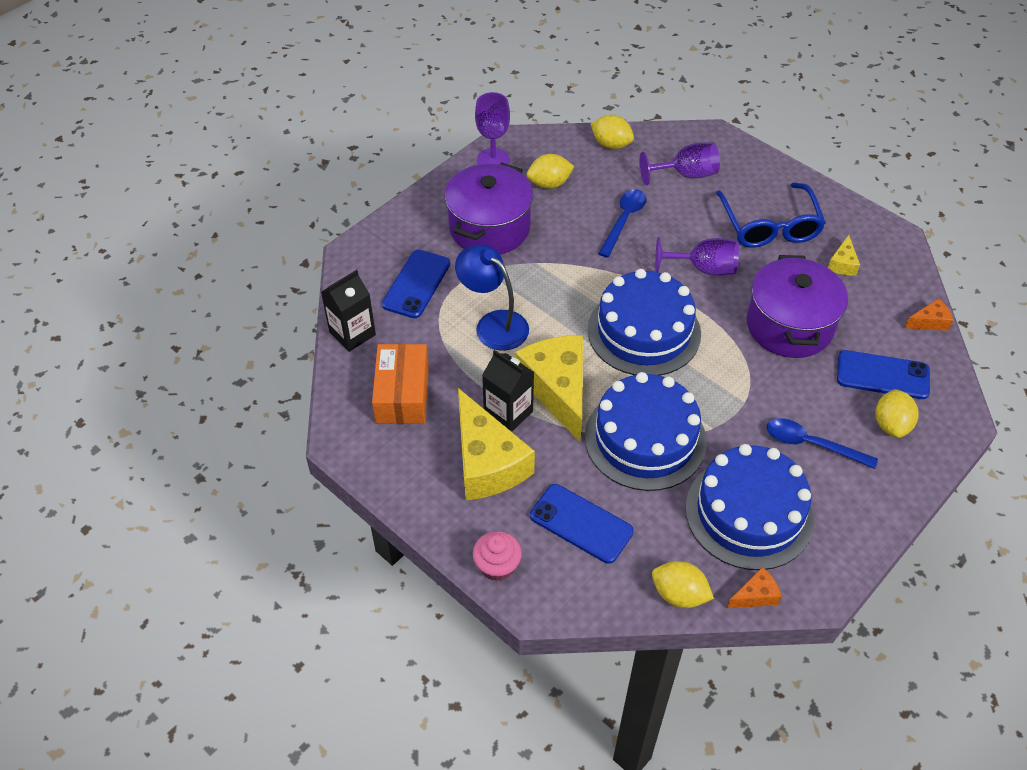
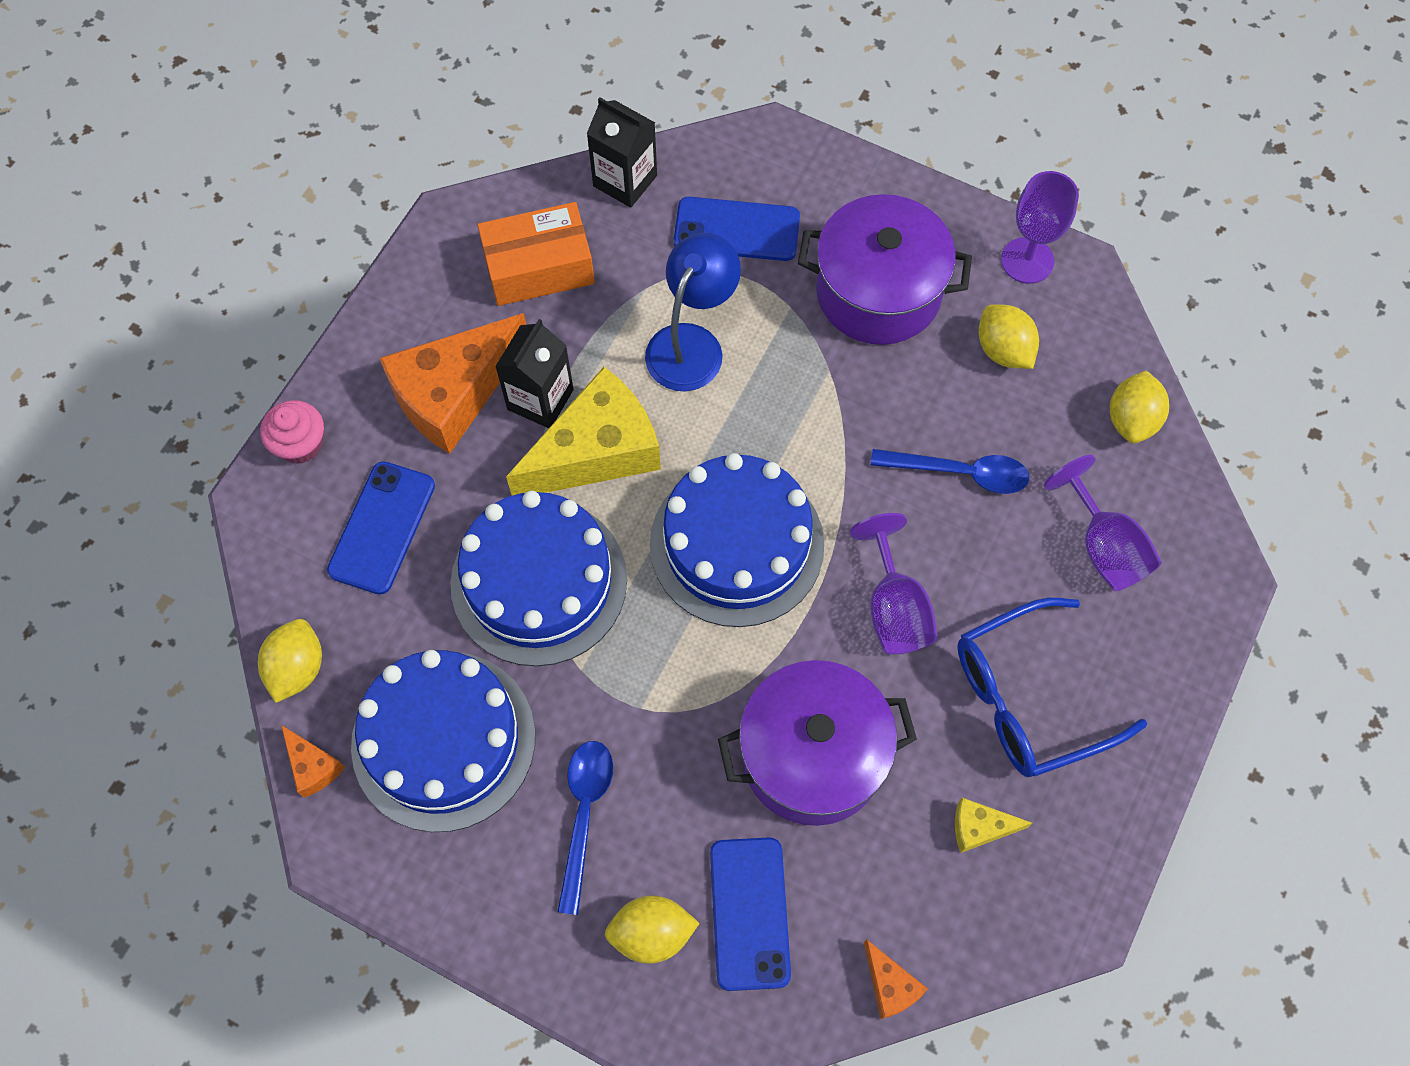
camera: 75 degrees right, 15 degrees up
(487, 462) = (454, 394): yellow cheese -> orange cheese

